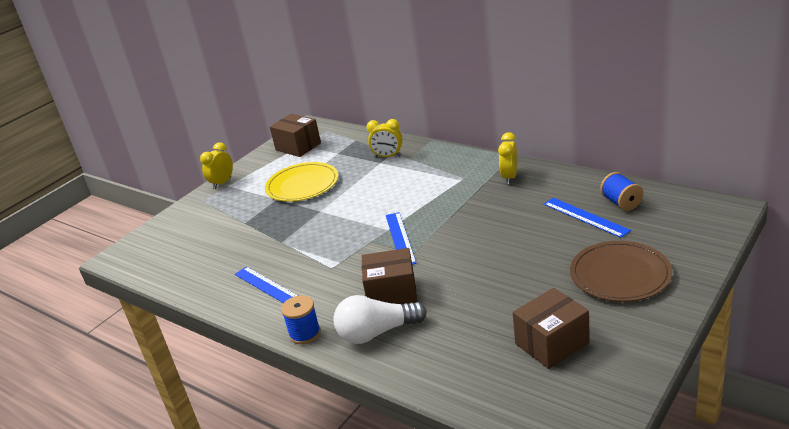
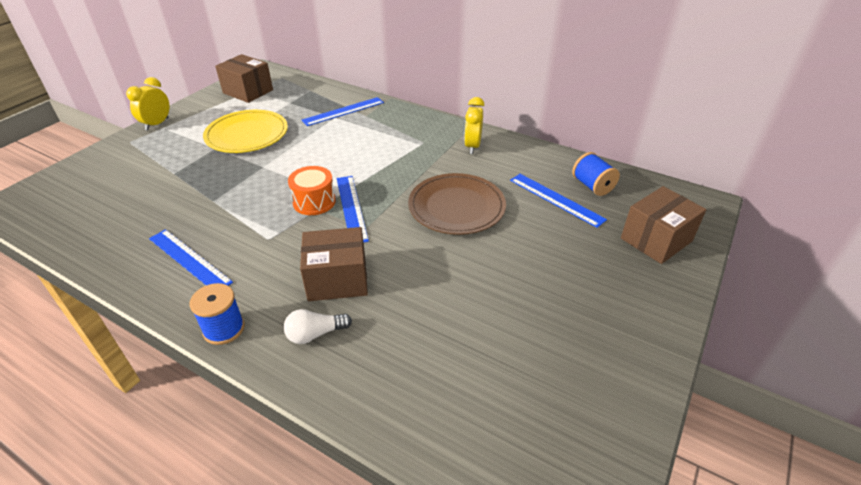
camera: 10 degrees left, 10 degrees up
(367, 236) = (314, 202): none -> orange drum
(377, 333) = (315, 334): white light bulb -> white light bulb, size x0.57
(388, 156) = (343, 111): yellow clock -> blue ruler
(552, 343) = (530, 364): brown box -> brown box (656, 240)
(620, 274) = (601, 274): brown plate -> brown plate (456, 207)

